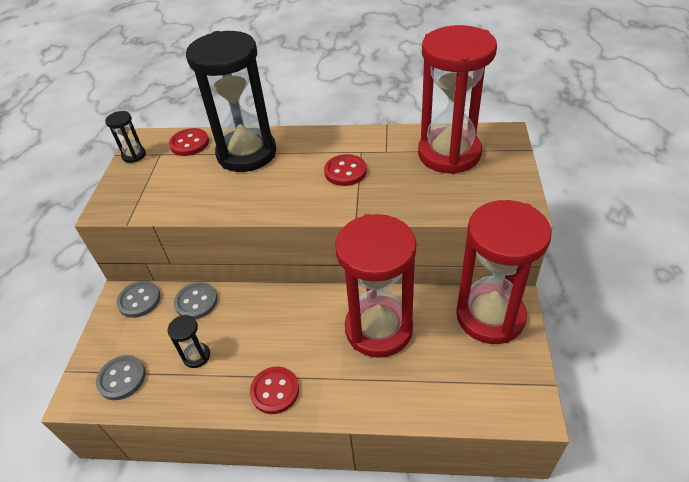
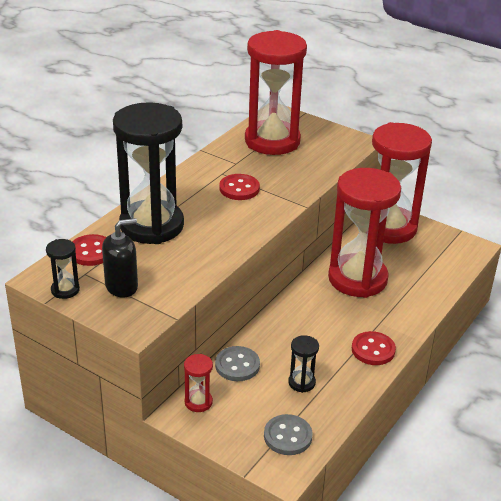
camera: 65 degrees left, 10 degrees down
(139, 300) = (198, 402): grey button -> red hourglass
(153, 178) = (121, 286): none -> black soap dispenser

